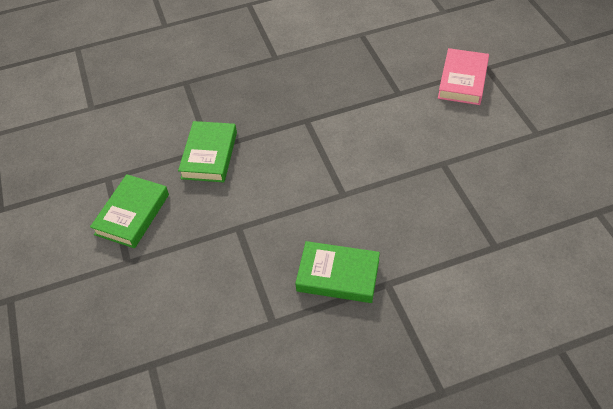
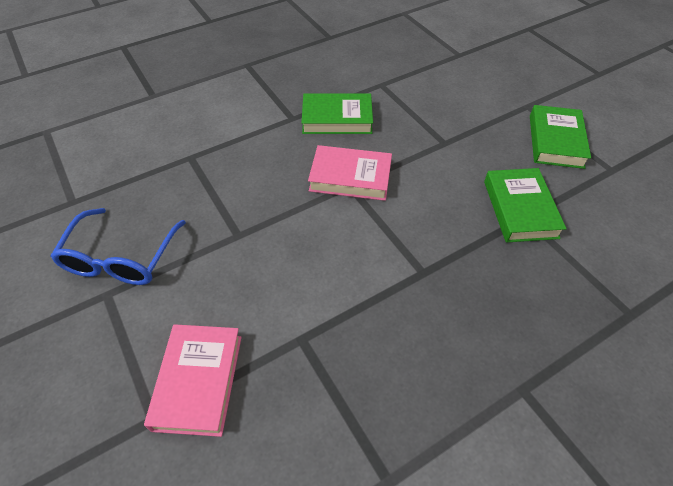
camera: 165 degrees right, 0 degrees up
(340, 202) = (350, 177): none -> pink book
(534, 157) = (121, 259): none -> blue glasses

